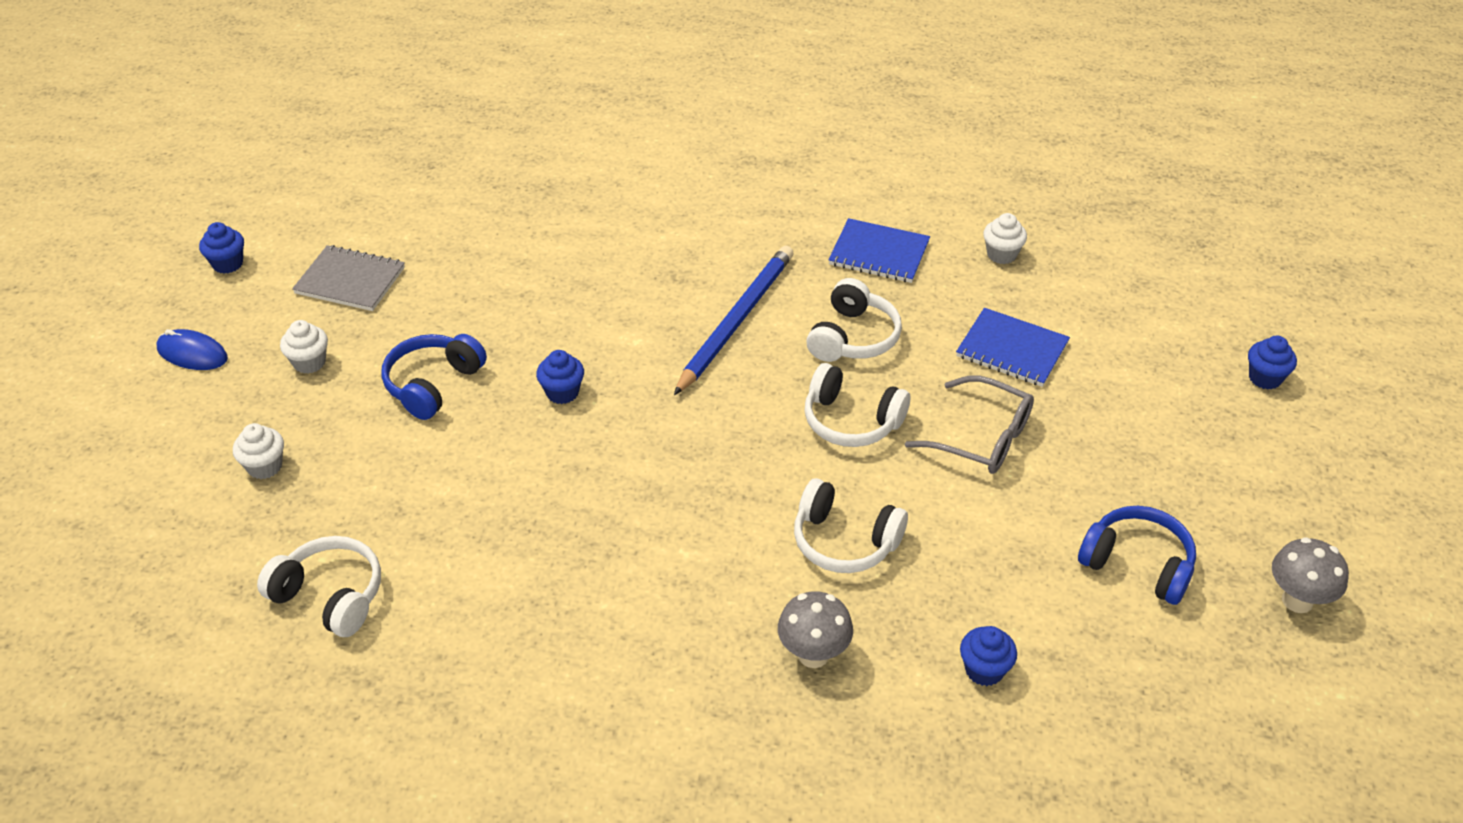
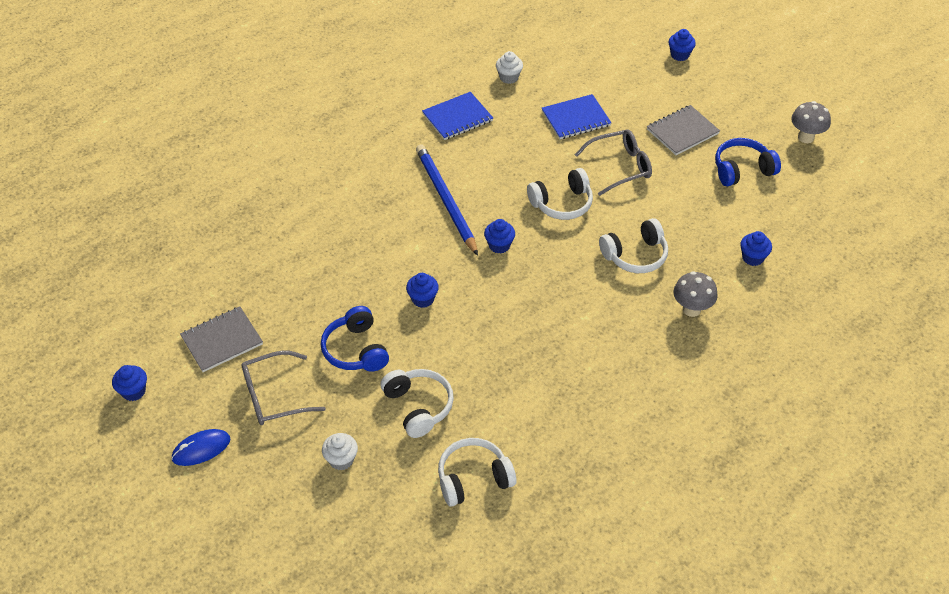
camera: 50 degrees left, 5 degrees up
(309, 362) = (274, 396): white cupcake -> grey glasses
(716, 406) = (499, 245): none -> blue cupcake
(853, 337) = (506, 166): white headphones -> white headphones (418, 407)
(1126, 461) = (682, 131): none -> grey notebook

